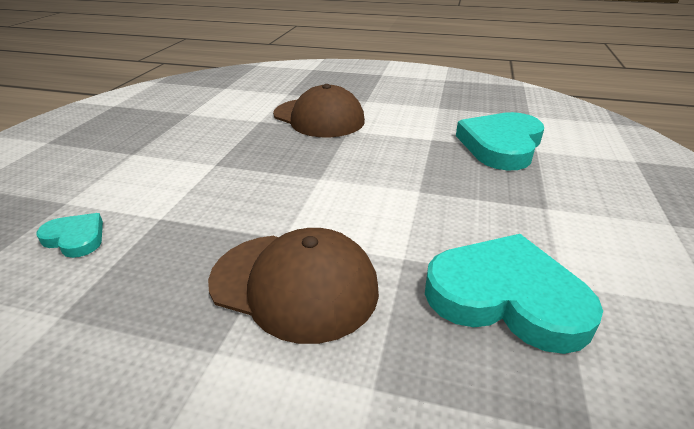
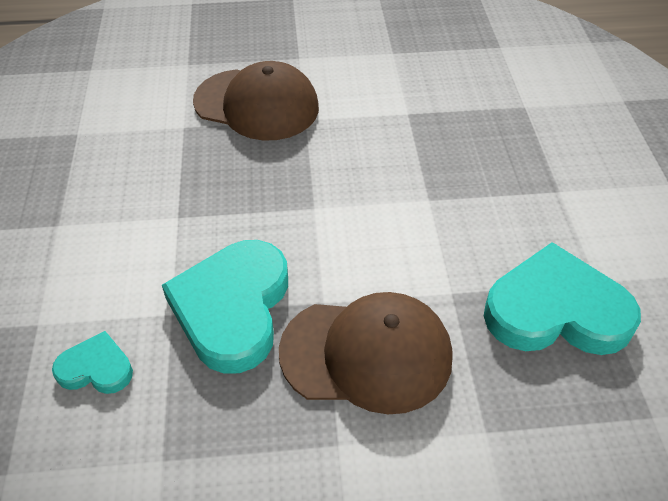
camera: 20 degrees left, 15 degrees up
(501, 145) = (486, 107): turquoise heart -> turquoise heart (232, 308)

